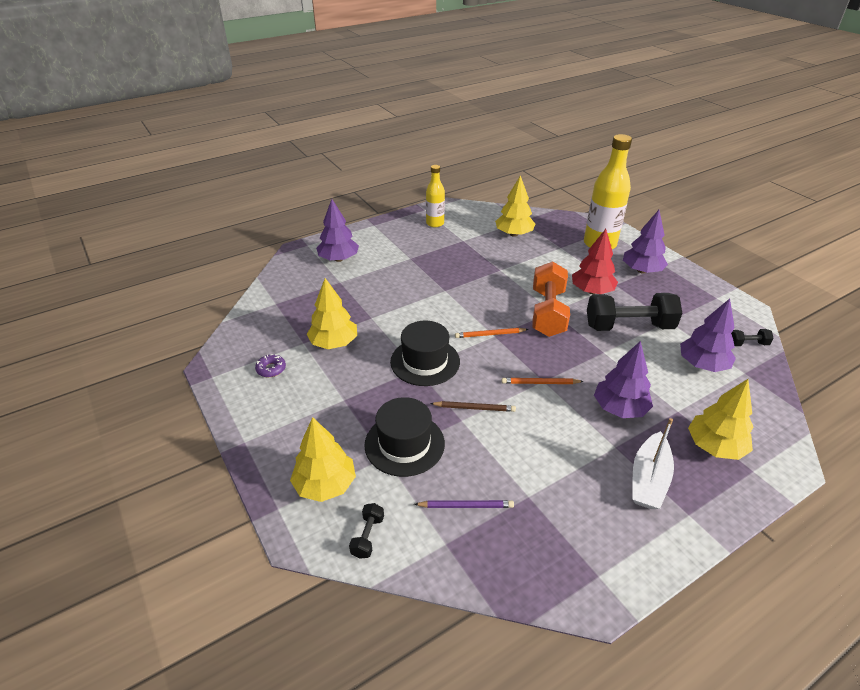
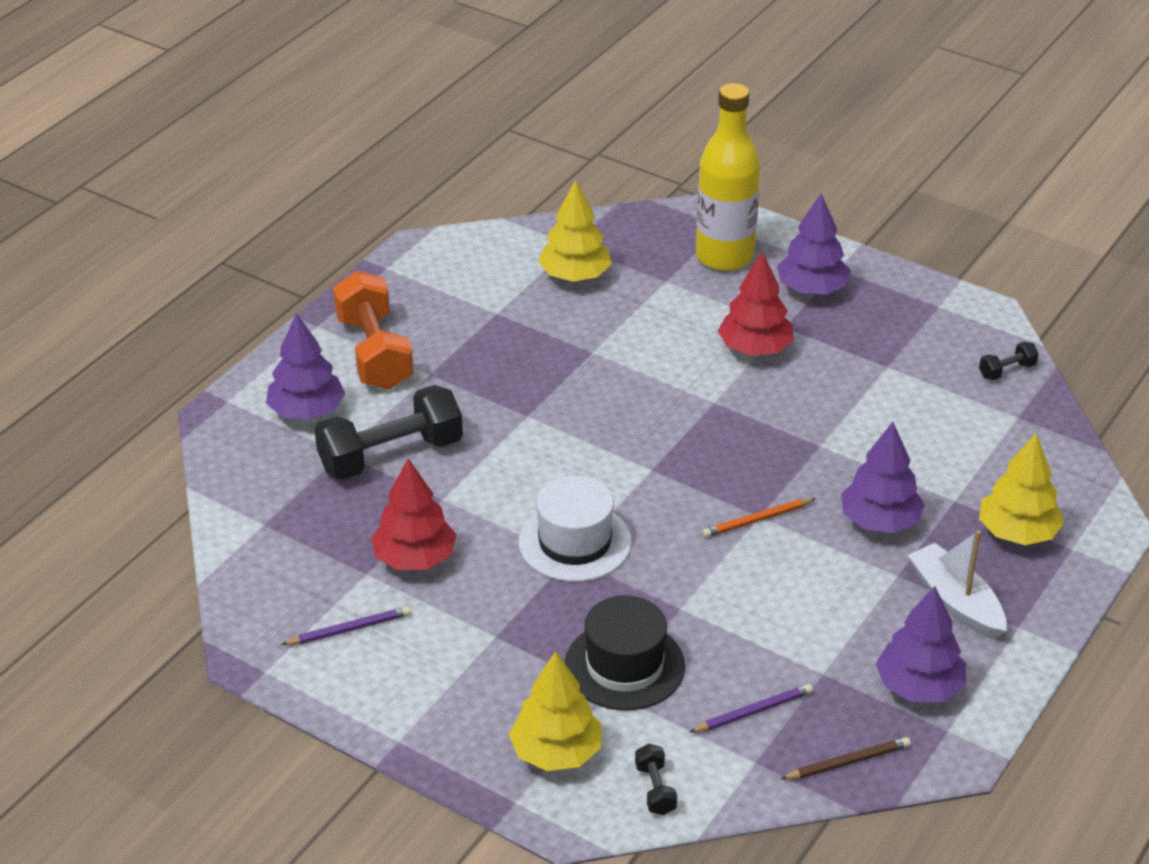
camera: 25 degrees left, 0 degrees up
(271, 369) = (349, 629): purple donut -> purple pencil
(334, 343) = (414, 558): yellow tree -> red tree
(425, 361) = (575, 542): black hat -> white hat
(435, 223) = (425, 292): yellow bottle -> none
(474, 408) = (688, 586): brown pencil -> brown pencil (847, 762)
(490, 334) = (643, 469): orange pencil -> none
(547, 313) = (709, 406): orange dumbbell -> orange dumbbell (374, 353)
(629, 326) = (836, 393): black dumbbell -> black dumbbell (391, 455)
(648, 479) = (956, 601): white boat -> white boat turned 150 degrees clockwise
(702, 364) = (959, 422): purple tree -> purple tree (919, 687)

